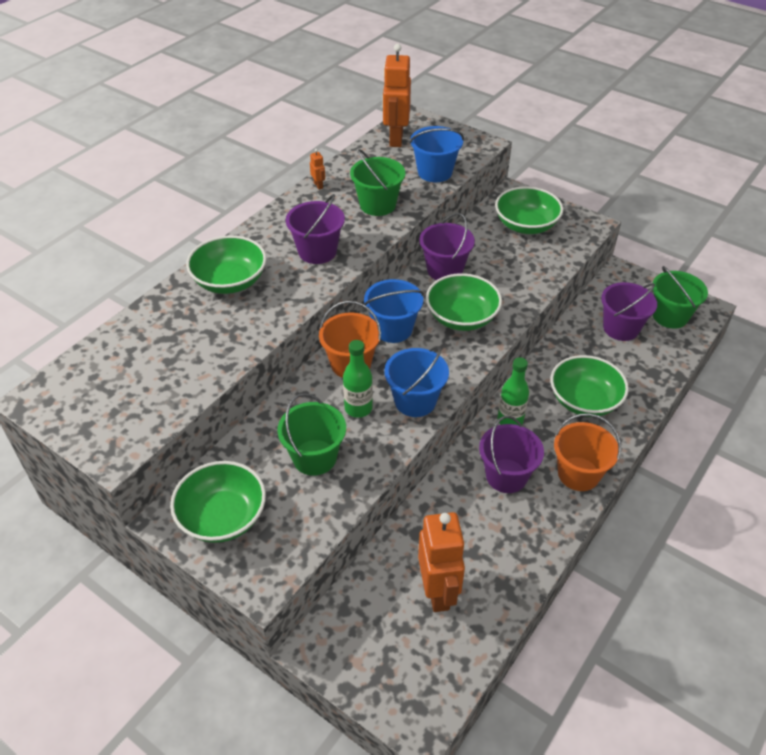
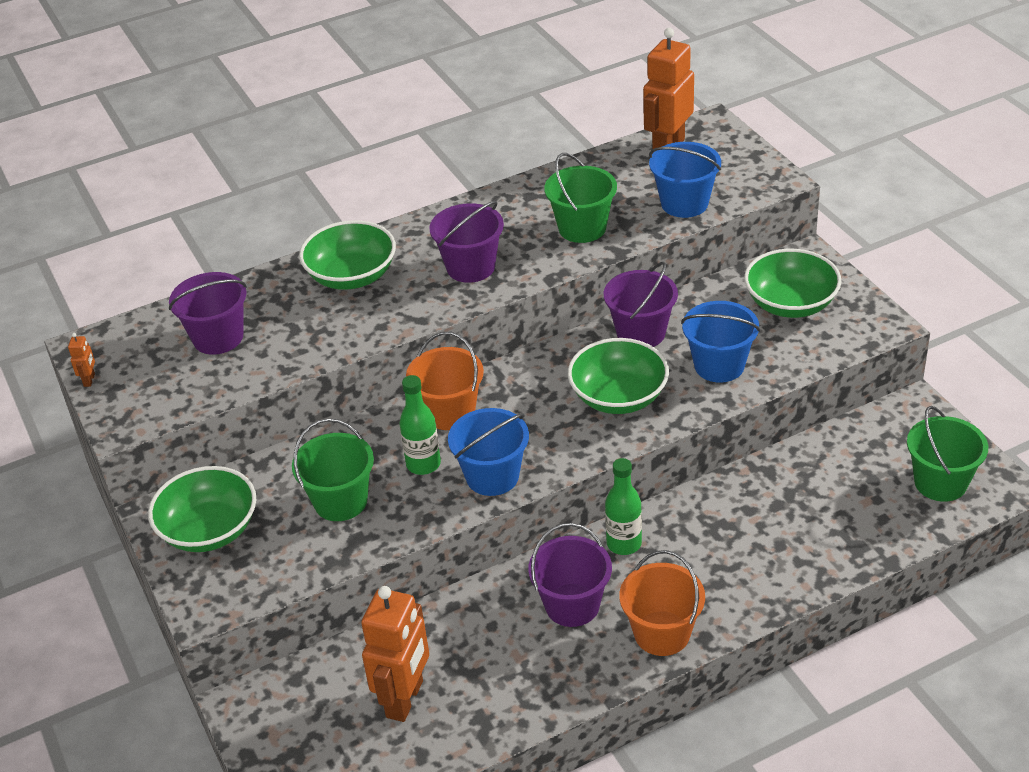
camera: 30 degrees right, 5 degrees down
(318, 185) = (529, 187): orange robot -> orange robot (89, 380)
(393, 329) = (526, 387): blue bucket -> blue bucket (719, 365)
(584, 400) = (736, 551): green bowl -> none
(621, 328) = (857, 477): purple bucket -> purple bucket (218, 337)

